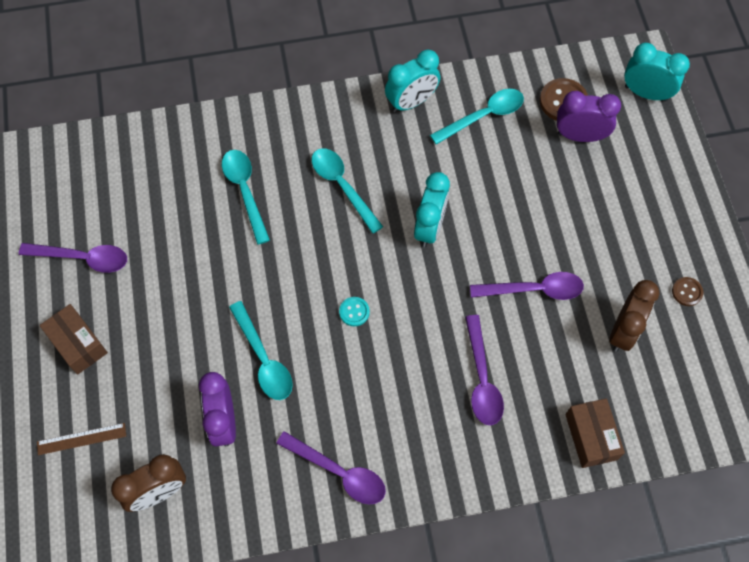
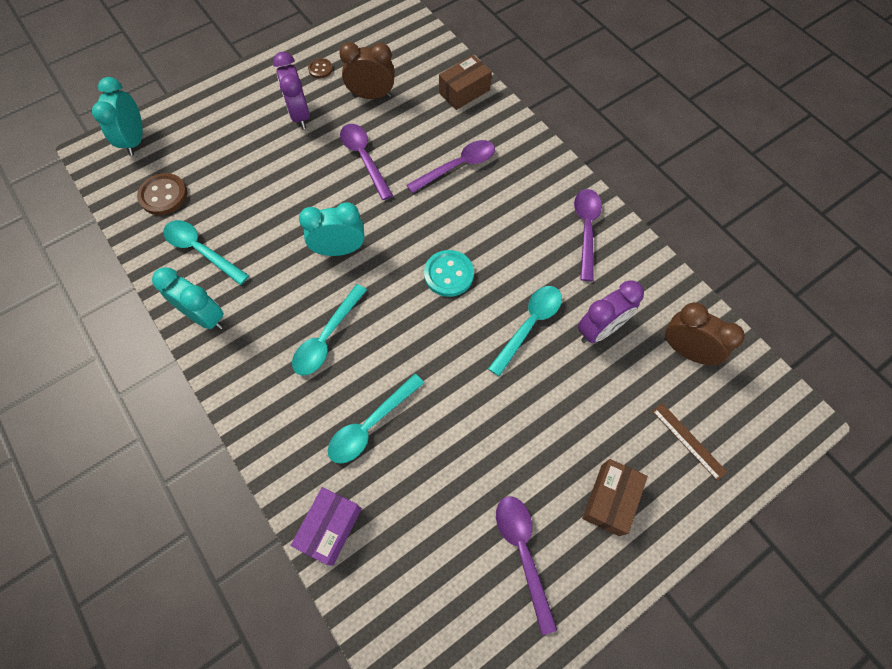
camera: 115 degrees left, 0 degrees up
(183, 136) = (330, 527): none -> purple box
(354, 312) = (449, 274): turquoise button -> turquoise button, size x1.74
(580, 136) = (198, 172): purple clock -> purple clock (300, 115)

